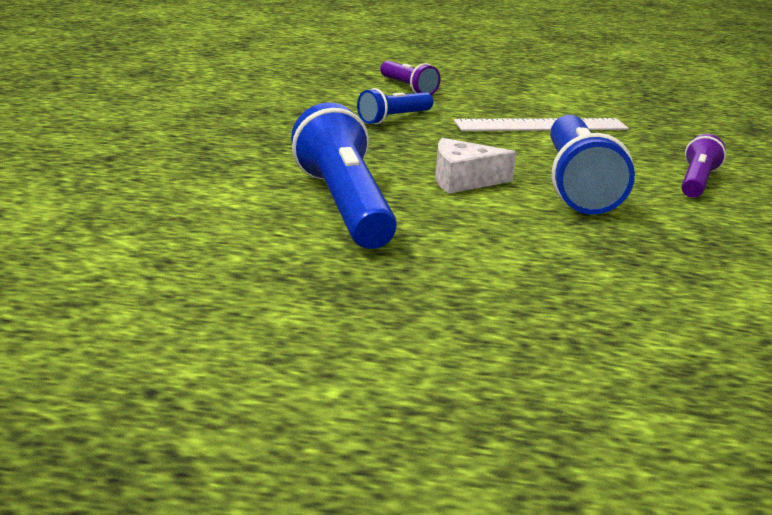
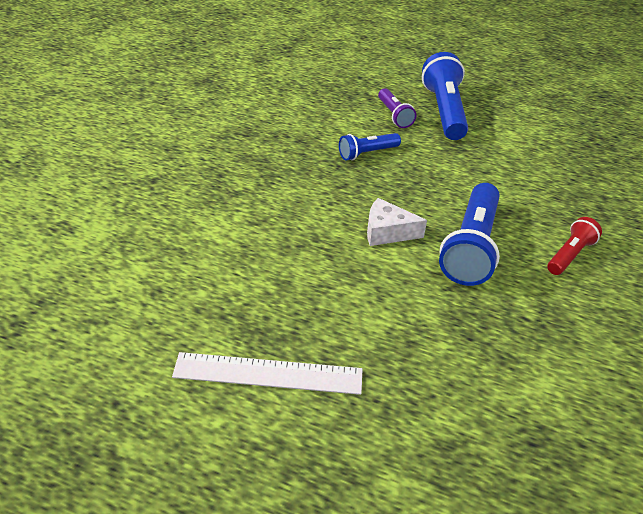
camera: 15 degrees right, 15 degrees up
(344, 205) = (291, 249): blue flashlight -> blue flashlight (444, 111)
(541, 125) = (479, 172): white ruler -> white ruler (268, 373)
(696, 182) = (570, 255): purple flashlight -> red flashlight

